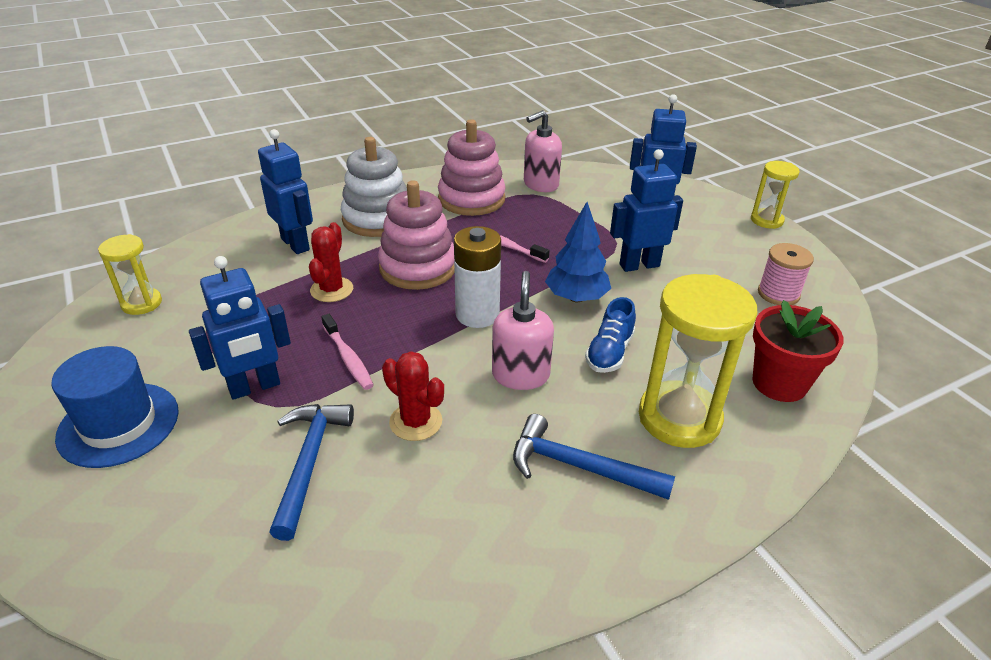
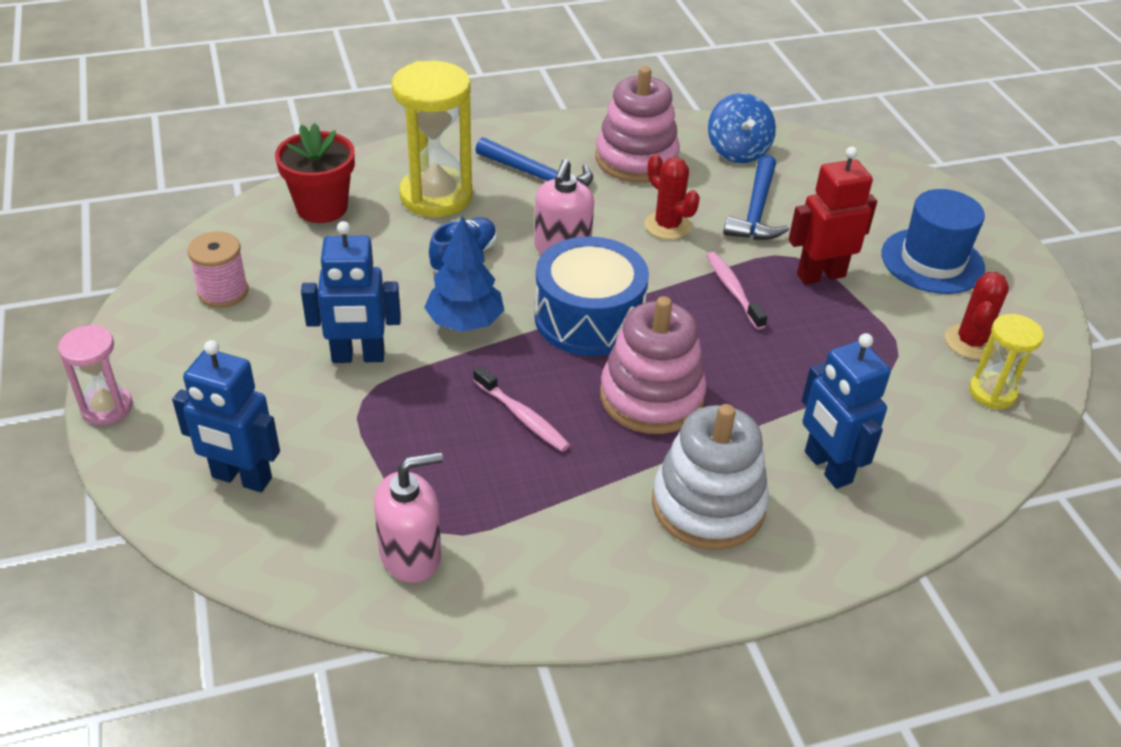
camera: 170 degrees left, 5 degrees up
(254, 387) = (820, 275): blue robot -> red robot
(319, 574) = (737, 151): none -> blue spinning top
(331, 290) = (762, 378): red cactus -> red cactus (970, 342)
(471, 199) = (546, 532): pink stacking toy -> pink stacking toy (636, 159)
(477, 315) = (589, 318): white battery -> blue drum
(766, 220) = (107, 407): yellow hourglass -> pink hourglass

